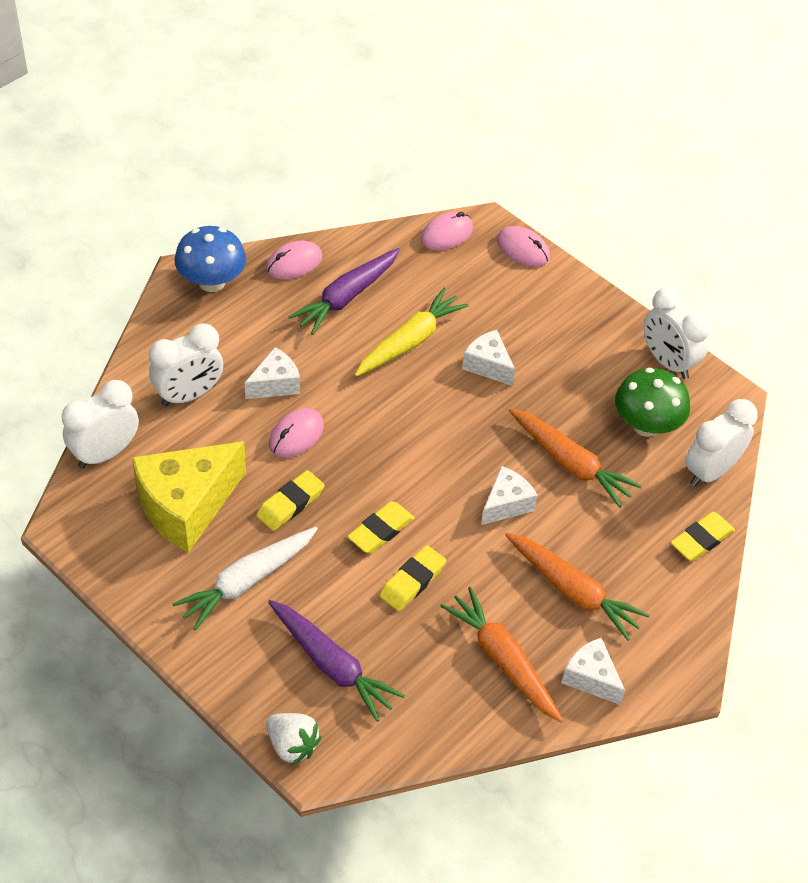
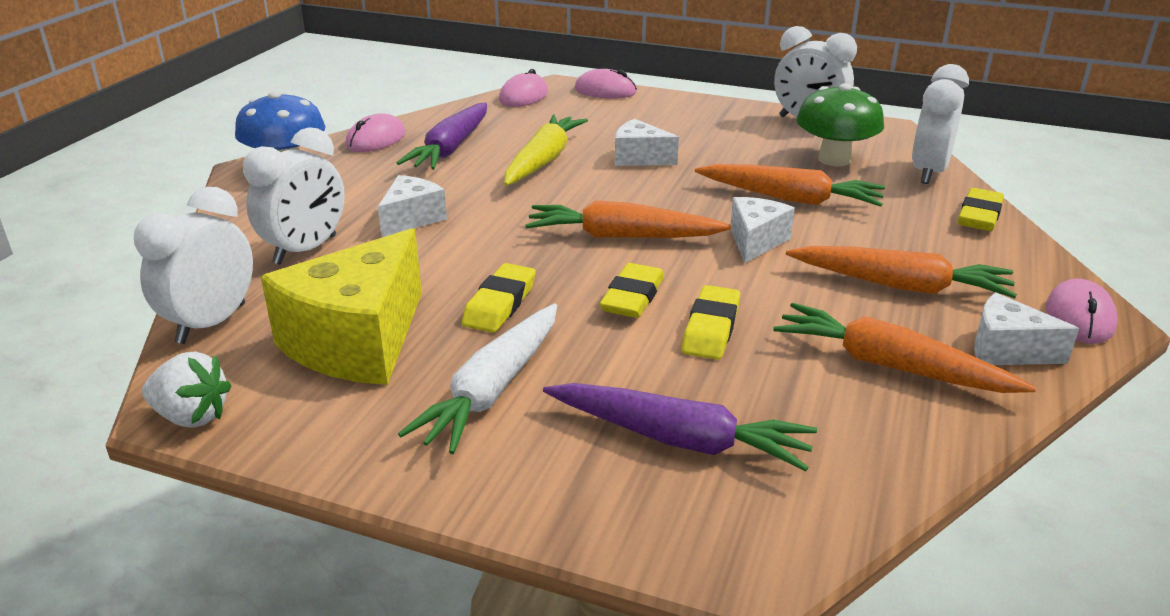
camera: 20 degrees left, 20 degrees down
(292, 745) = (699, 554): white strawberry -> white strawberry (191, 416)
(296, 435) = (465, 249): pink mouse -> pink mouse (1079, 317)
(413, 462) = (622, 236): none -> orange carrot

